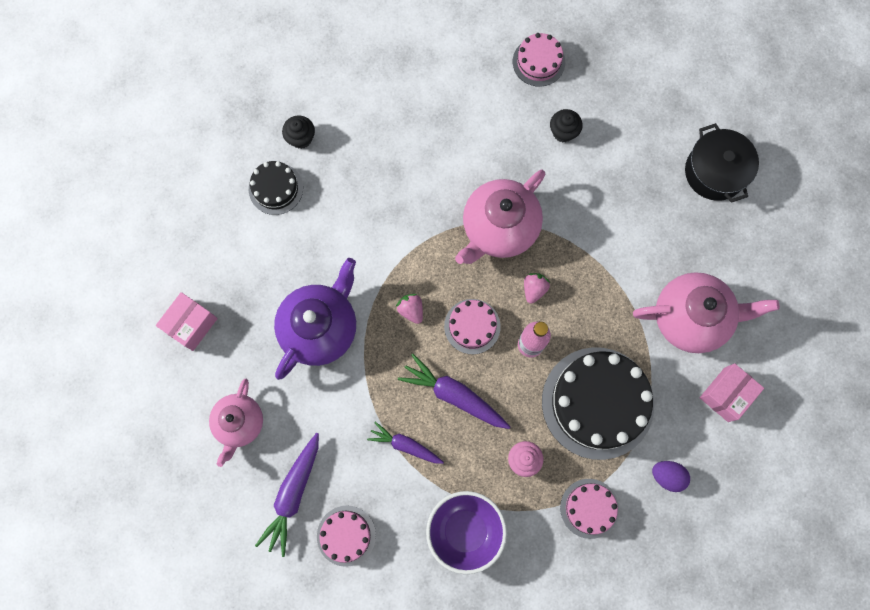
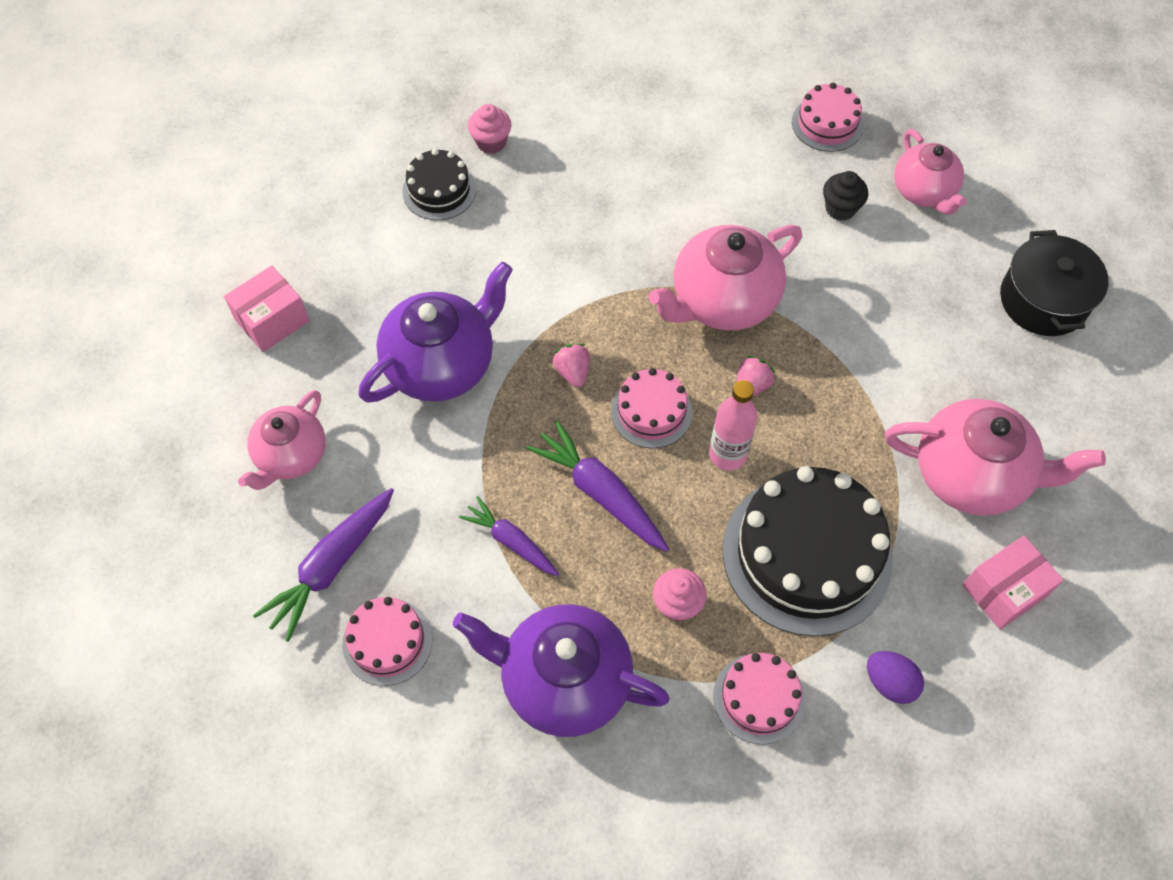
camera: 15 degrees right, 15 degrees down
(301, 138) = (491, 142): black cupcake -> pink cupcake
(465, 530) = (563, 680): purple bowl -> purple teapot
(618, 103) = (924, 192): none -> pink teapot

